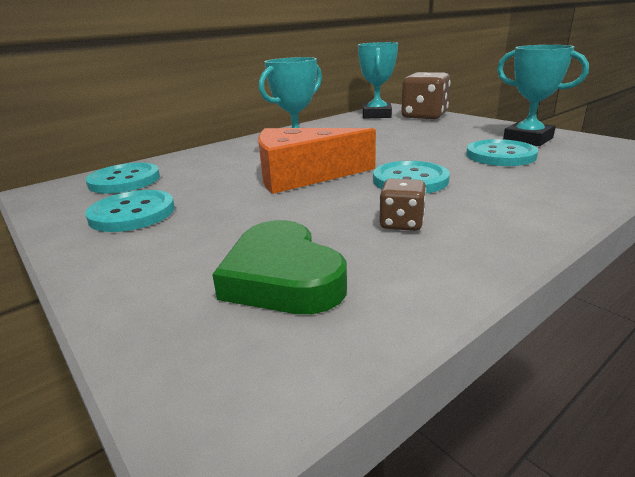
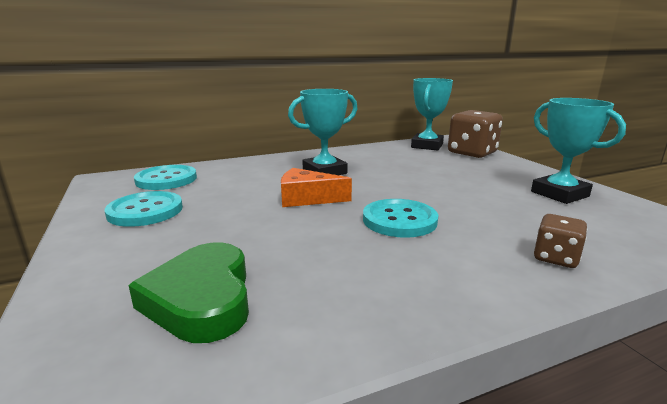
camera: 15 degrees right, 5 degrees down
(302, 176) = (307, 199): orange cheese -> orange cheese, size x0.63
(401, 223) = (351, 265): brown dice -> brown dice (555, 258)
(500, 155) = (514, 208): turquoise button -> none

